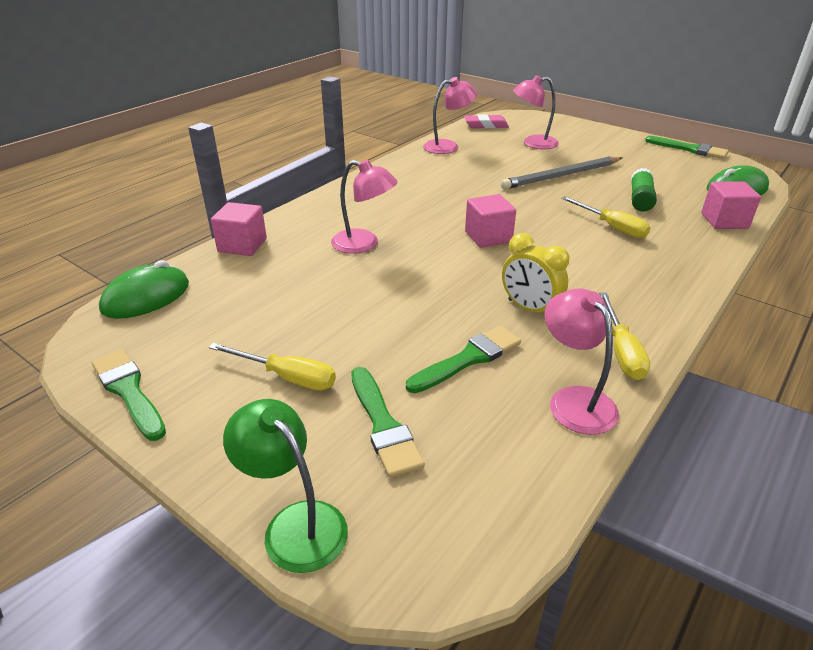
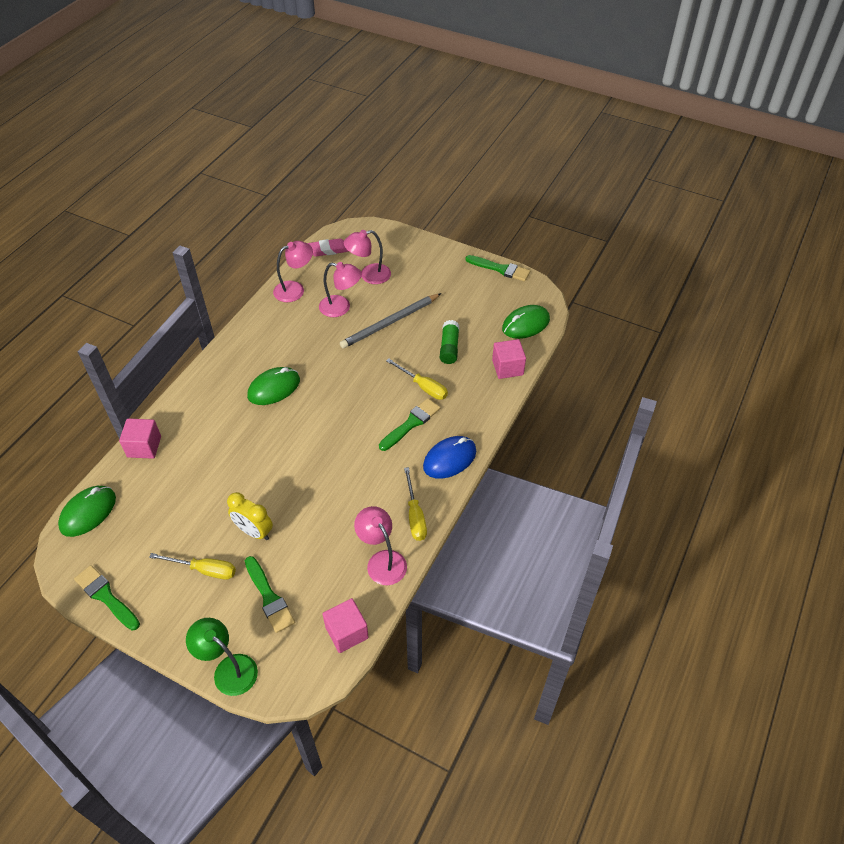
camera: 10 degrees left, 15 degrees up
(364, 244) = (237, 433): pink lamp -> pink lamp (341, 308)
(416, 212) = (274, 388): none -> green mouse
(468, 358) = (318, 537): green brush -> green brush (411, 423)
(488, 237) = (330, 411): pink cube -> pink cube (346, 632)
(529, 309) = (358, 485): yellow clock -> yellow clock (254, 531)
(664, 296) = (449, 459): none -> blue mouse

